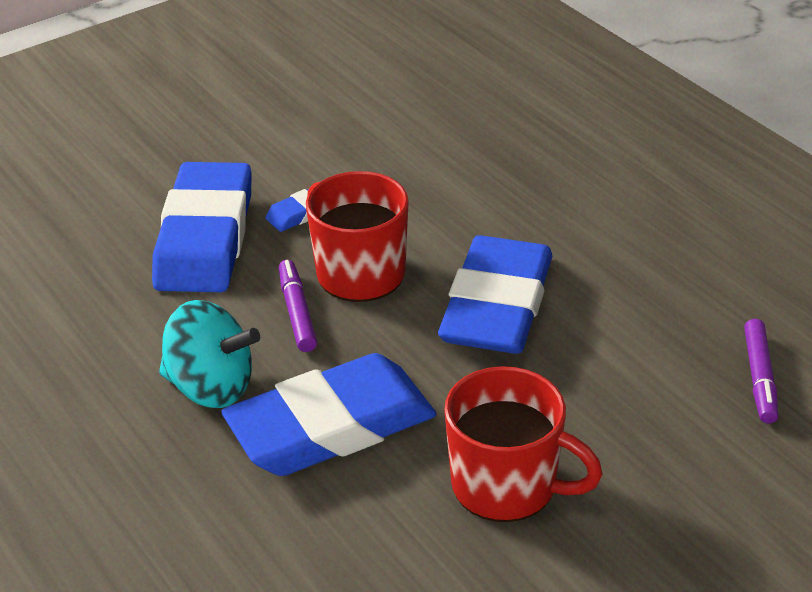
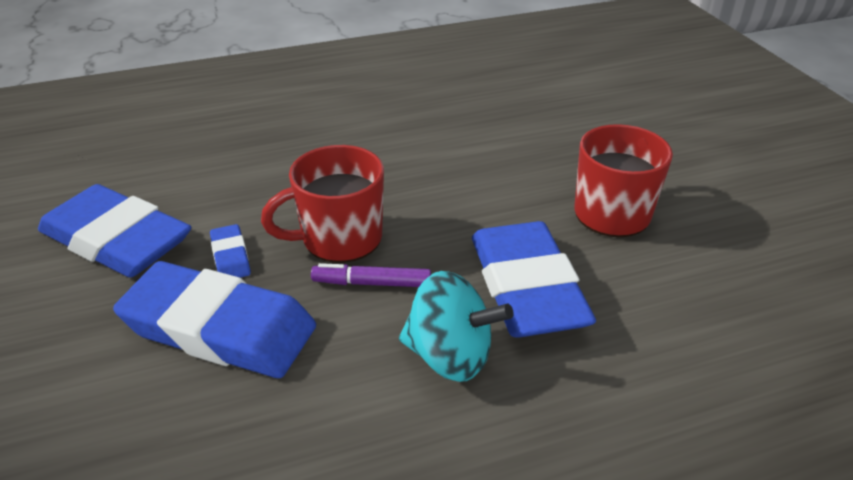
camera: 75 degrees left, 0 degrees up
(211, 387) = (450, 356): turquoise spinning top -> turquoise spinning top turned 75 degrees clockwise
(497, 306) = (420, 179): blue eraser -> blue eraser (117, 240)
(760, 377) = (537, 101): purple marker -> none

